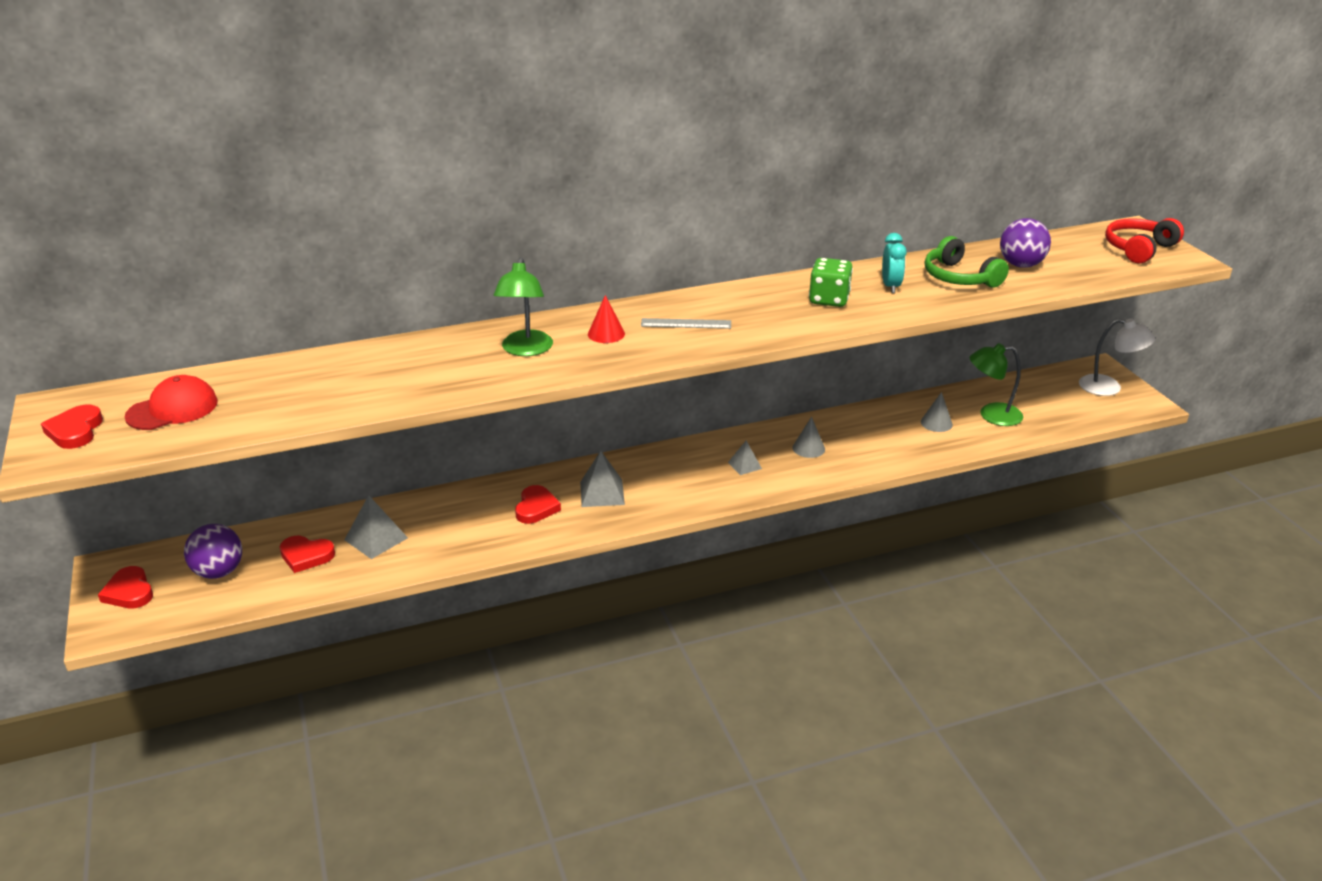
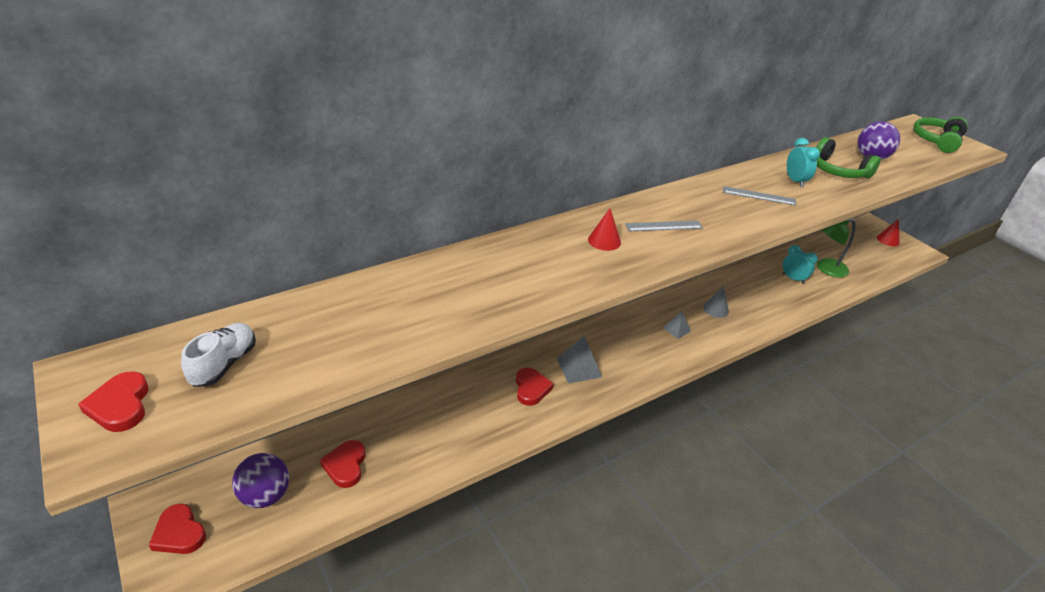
camera: 15 degrees left, 5 degrees up
(172, 409) = (224, 364): red cap -> white shoe
(306, 556) = (345, 465): red heart -> red heart turned 90 degrees clockwise
(376, 539) = (404, 438): grey pyramid -> none
(525, 350) = (544, 263): green lamp -> none
(829, 299) = (759, 196): green dice -> grey ruler
(936, 423) = (793, 279): grey cone -> turquoise clock
(1109, 387) = (888, 240): white lamp -> red cone
(1139, 249) = (937, 141): red headphones -> green headphones

